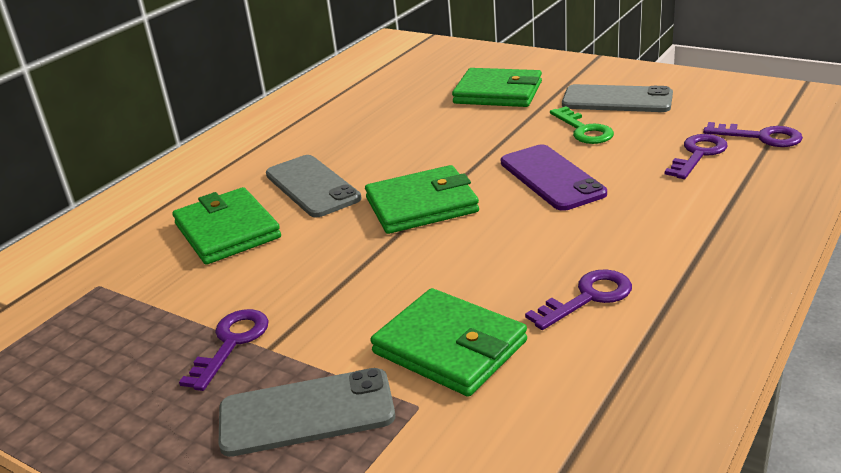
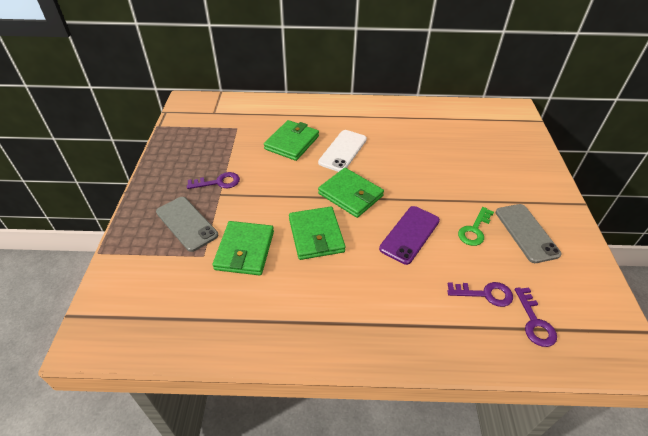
camera: 55 degrees right, 15 degrees up
(312, 186) = (343, 151): grey phone -> white phone
(498, 93) = (490, 177): green wallet -> green wallet (316, 235)
(588, 297) = (306, 287): purple key -> none

